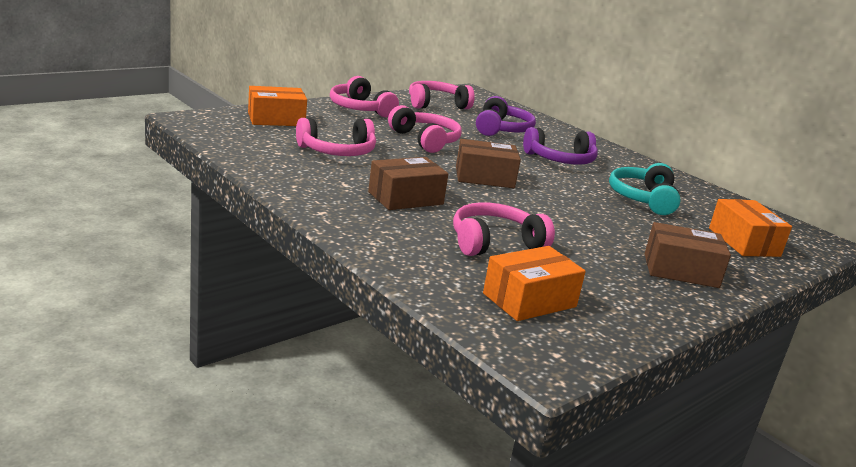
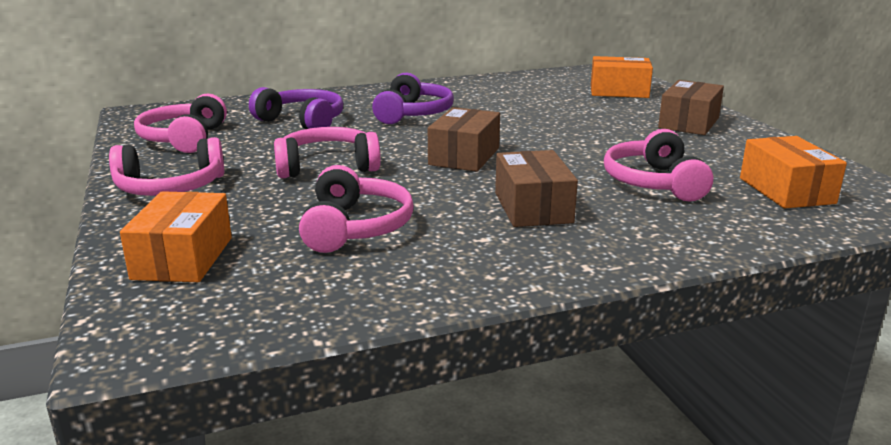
camera: 65 degrees left, 0 degrees up
(643, 199) = (524, 103): turquoise headphones -> none

